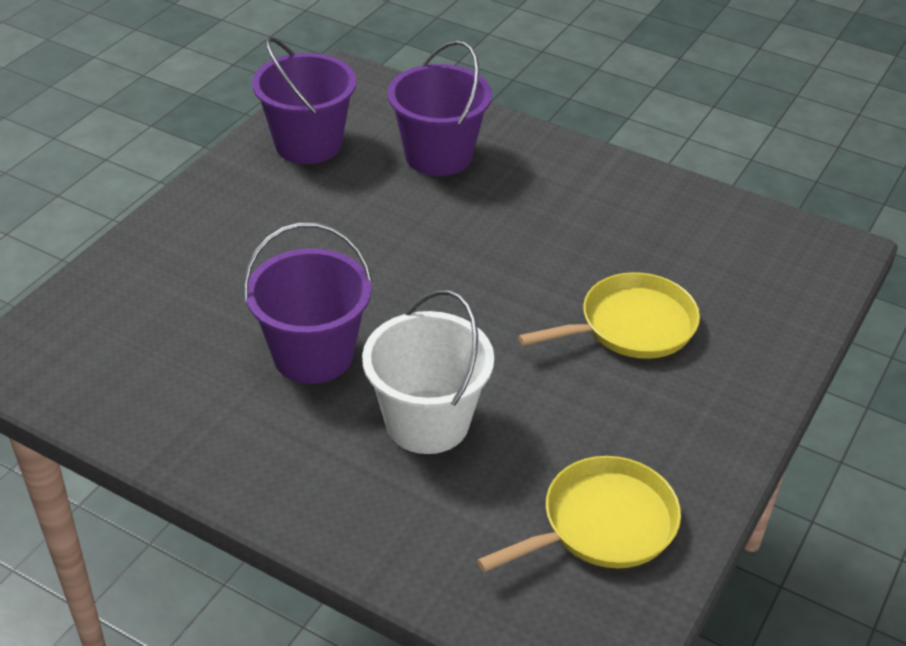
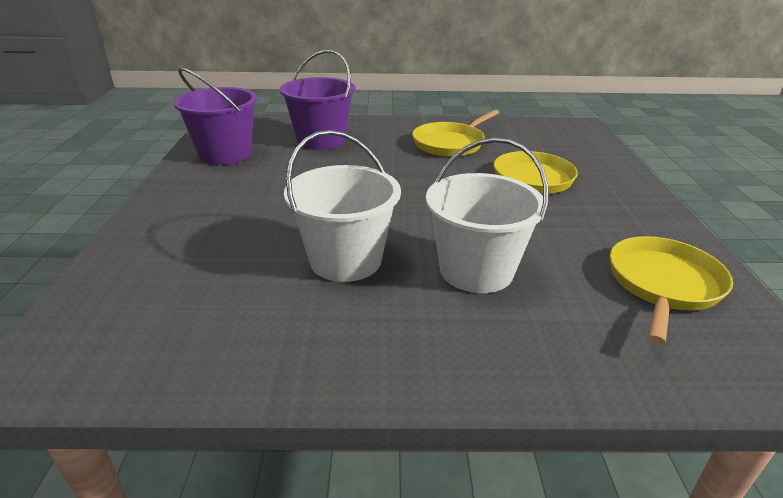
camera: 30 degrees left, 10 degrees down
(313, 355) = (345, 260): purple bucket -> white bucket
(600, 220) = (450, 143): none -> yellow pan

